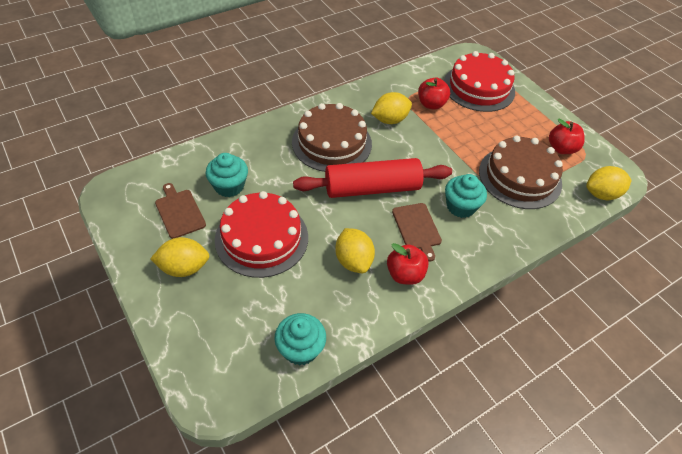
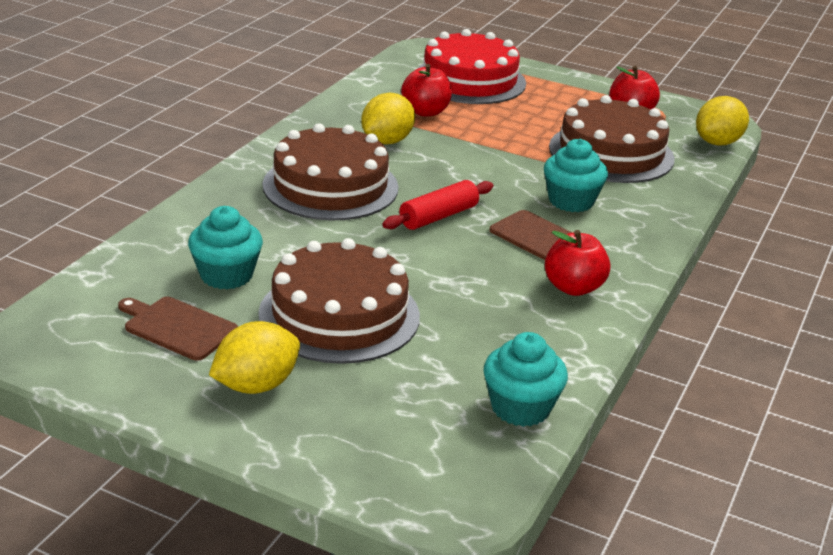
camera: 30 degrees left, 20 degrees down
(261, 238) = (339, 315): red cake -> brown cake
(353, 261) = (493, 296): yellow lemon -> none
(372, 188) = (438, 216): red rolling pin -> red rolling pin, size x0.55

